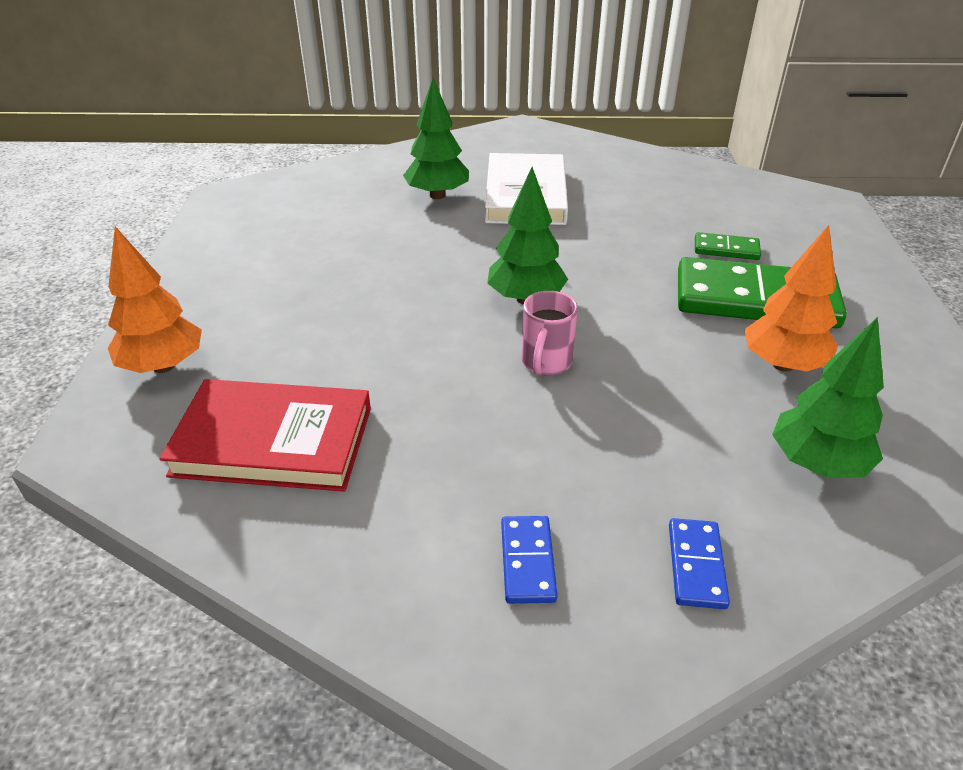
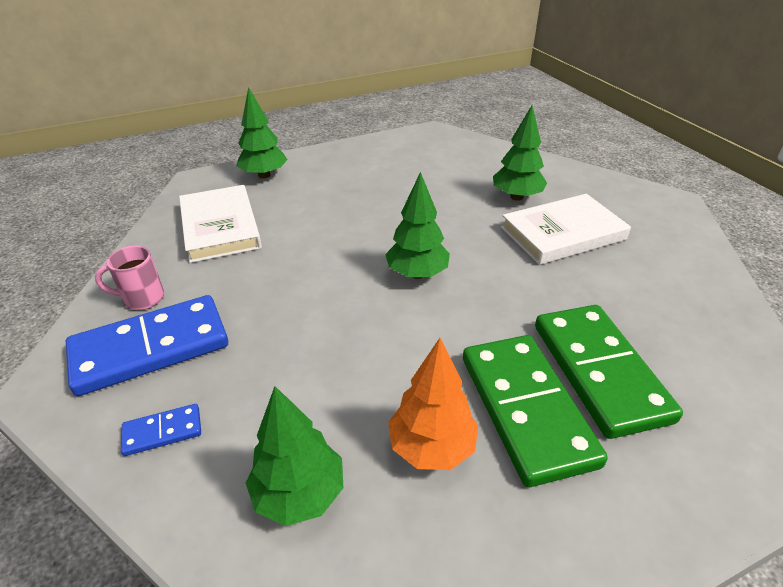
camera: 65 degrees right, 0 degrees up
(163, 366) = (264, 175): orange tree -> green tree
(273, 441) = (220, 227): red book -> white book
(527, 561) = (150, 348): blue domino -> blue domino, size x2.25
(545, 363) = (346, 304): pink mug -> pink mug (142, 299)
(726, 249) = (599, 371): green domino -> green domino, size x2.25

